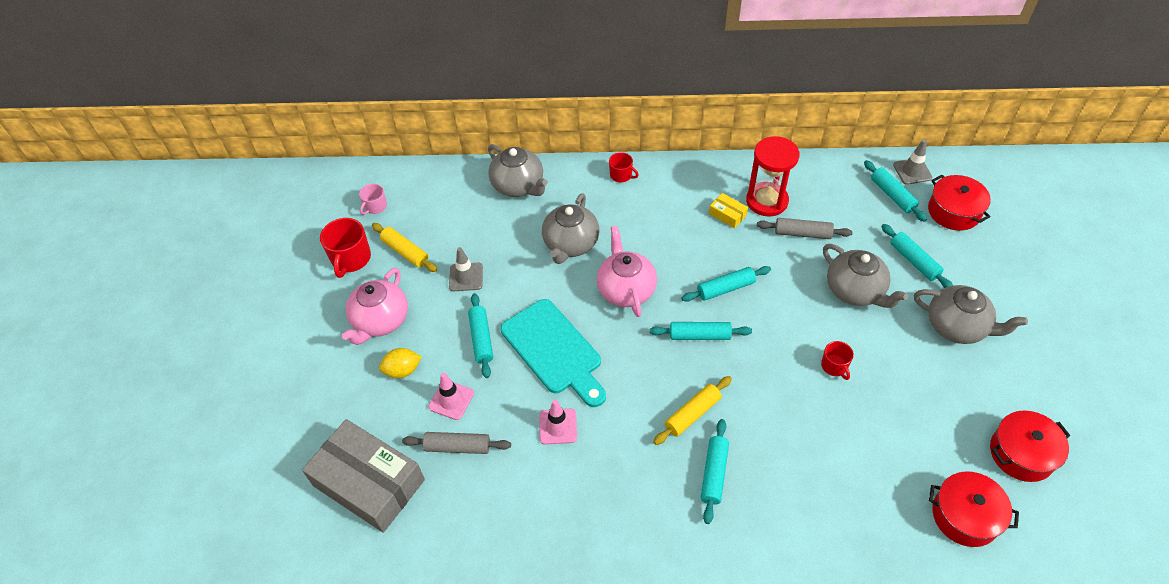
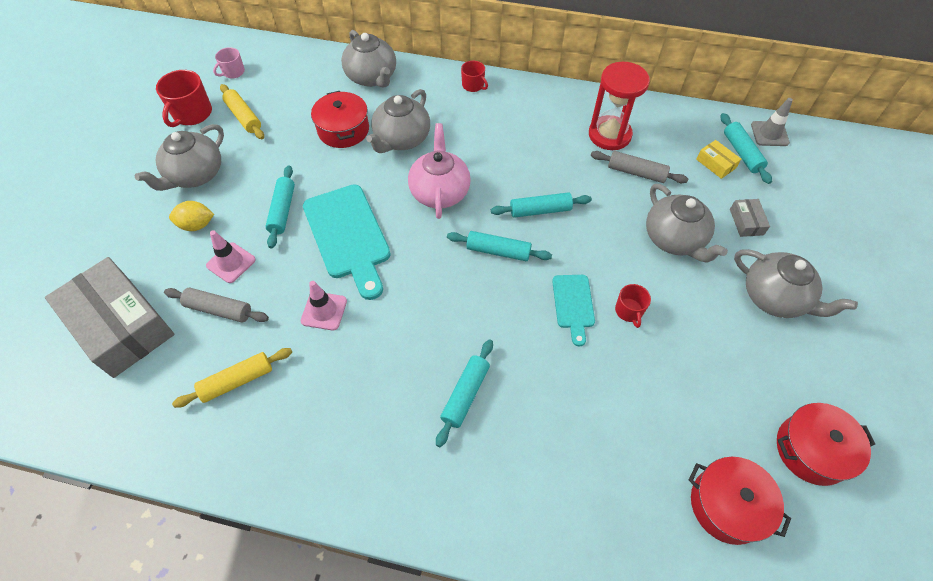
camera: 10 degrees right, 5 degrees up
(380, 321) = (195, 175): pink teapot -> grey teapot
(466, 277) = (291, 150): grey traffic cone -> none
(692, 414) = (464, 328): yellow rolling pin -> yellow rolling pin (237, 381)
(727, 214) = (565, 140): yellow box -> yellow box (716, 163)
(783, 371) = (573, 304): none -> turquoise cutting board
(914, 261) = (746, 222): turquoise rolling pin -> grey box
(953, 211) = (803, 181): red pot -> red pot (343, 130)

